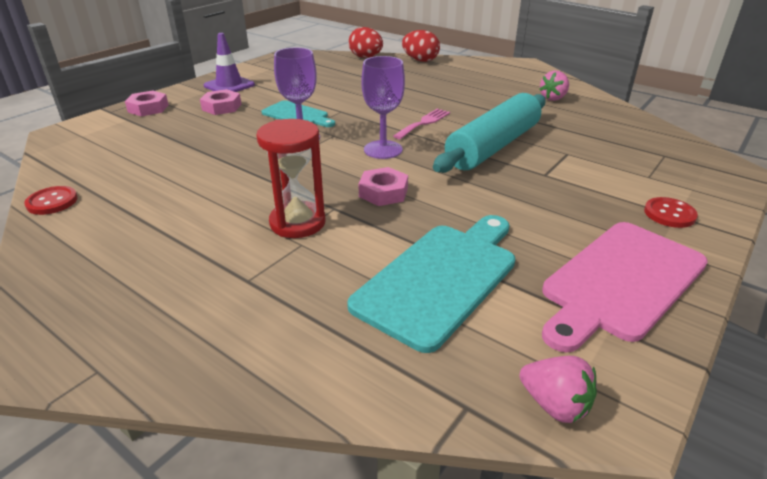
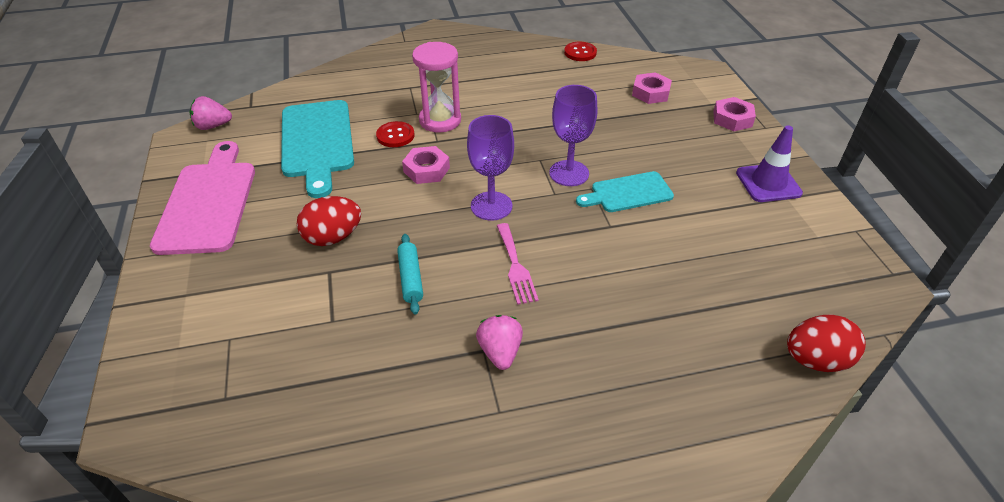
camera: 130 degrees right, 10 degrees up
(222, 107) = (697, 157): pink nut -> pink nut (650, 93)
(297, 222) = (440, 120): red hourglass -> pink hourglass
(420, 60) = (752, 421): red egg -> red egg (333, 237)
(493, 146) = (411, 278): turquoise rolling pin -> turquoise rolling pin, size x0.43
(553, 98) = (448, 453): pink strawberry -> pink strawberry (500, 352)
(669, 214) = (192, 292): red button -> red button (395, 135)

